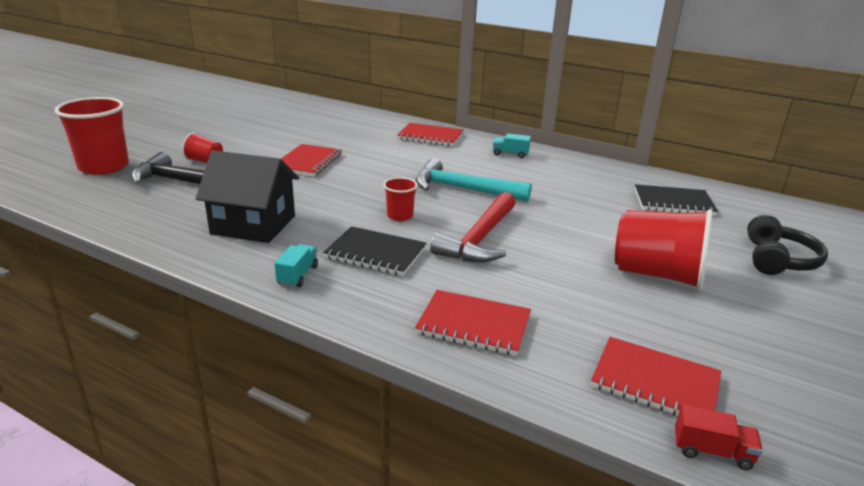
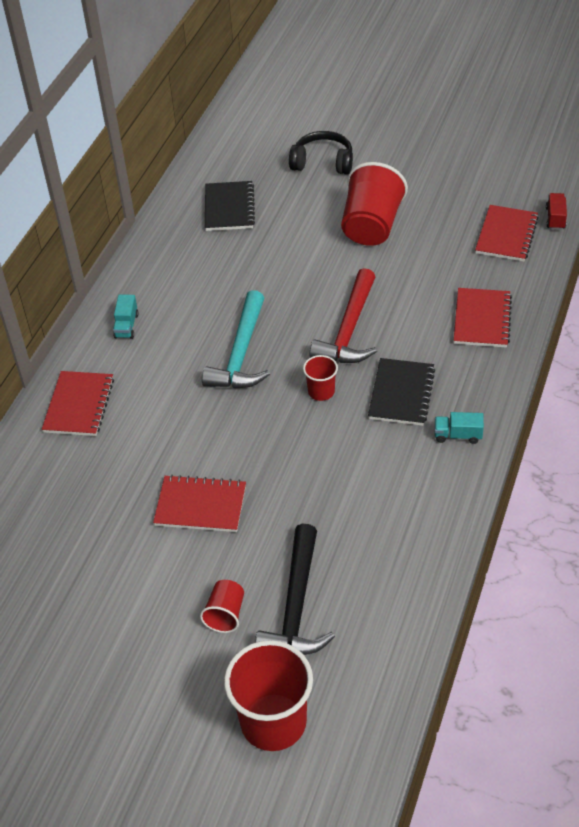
camera: 95 degrees left, 20 degrees up
(253, 225) = (379, 499): black house -> none
(480, 239) = (349, 330): red hammer -> red hammer turned 90 degrees clockwise

